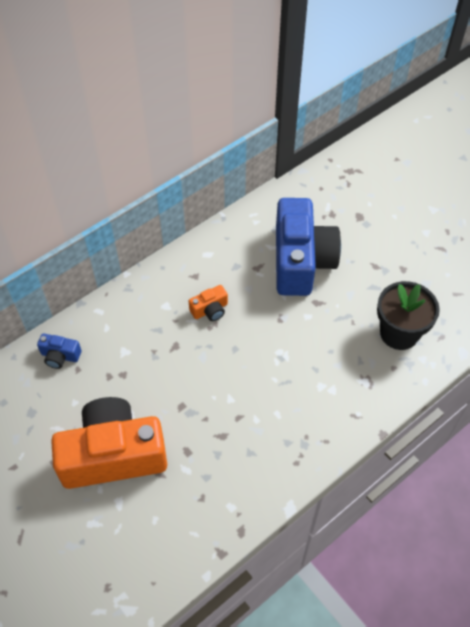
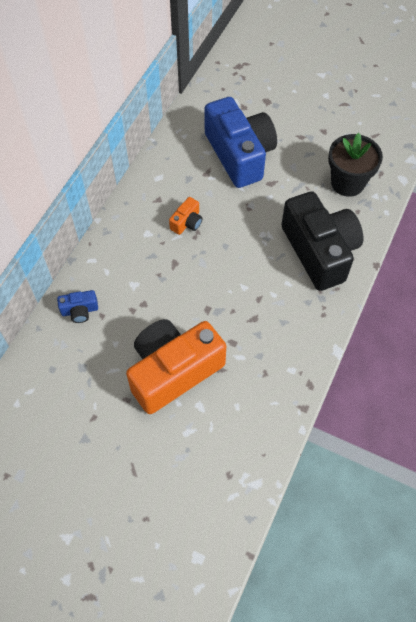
camera: 25 degrees left, 5 degrees up
(329, 394) = (319, 251): none -> black camera

